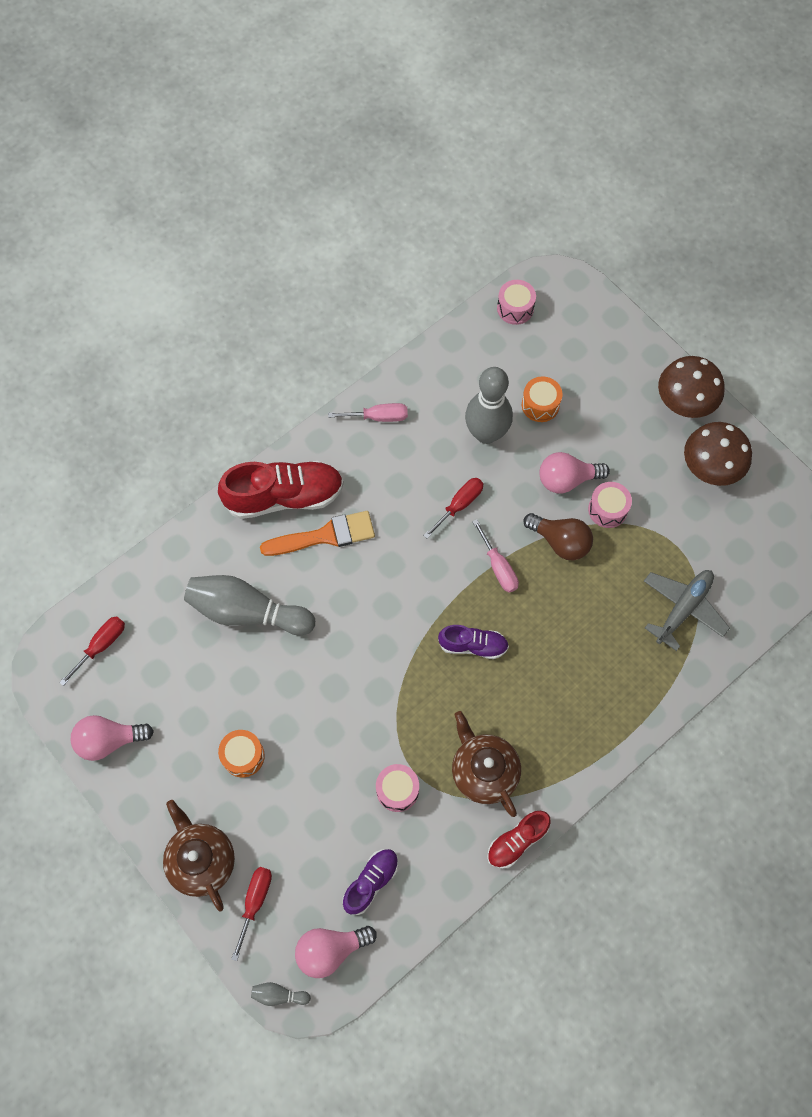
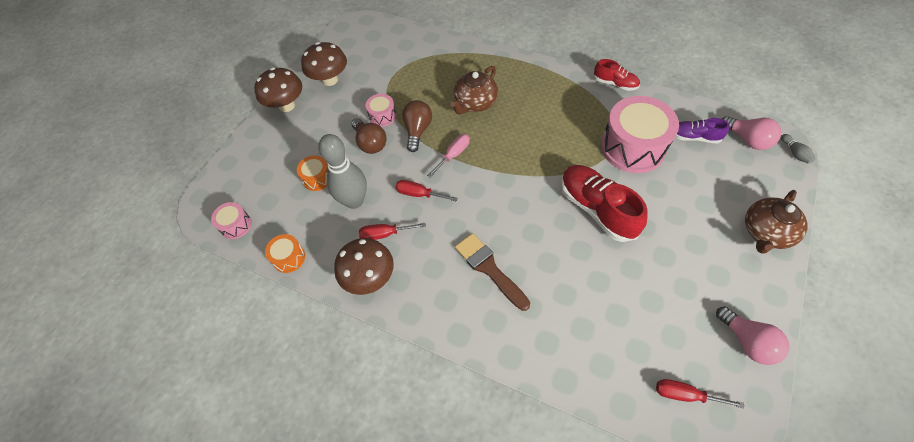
camera: 110 degrees left, 10 degrees down
(243, 756) = (682, 242): orange drum -> orange drum (289, 258)
(247, 612) = (581, 293): grey bowling pin -> none
(255, 902) = (760, 189): red screwdriver -> red screwdriver (385, 234)
(284, 496) = (472, 314): red shoe -> red shoe (597, 209)
(325, 535) = (489, 268): orange brush -> brown brush
(378, 417) = (369, 278): pink screwdriver -> brown mushroom
(397, 790) = (632, 147): pink drum -> pink drum, size x2.12
(473, 645) = (515, 147): purple shoe -> none
(484, 771) = (588, 112): brown teapot -> brown teapot (475, 103)
(567, 479) = (370, 143): pink light bulb -> brown light bulb
(683, 609) = (430, 63): grey plane -> none

